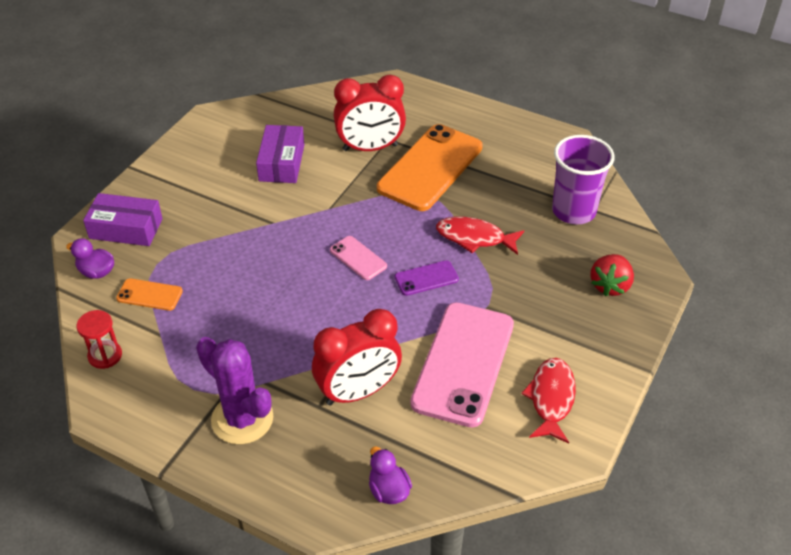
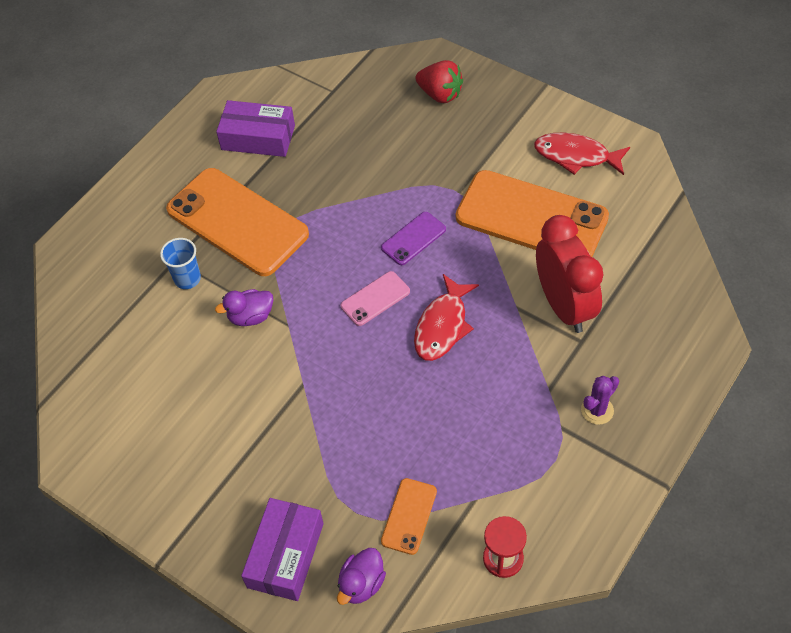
camera: 80 degrees left, 10 degrees up
(242, 419) = (597, 410): purple cactus -> purple cactus, size x0.49
(281, 163) = (193, 374): purple box -> purple box (258, 137)
(370, 148) = (187, 279): red clock -> blue cup
(388, 490) = (680, 286): purple duck -> purple duck (251, 316)
(426, 278) = (413, 238): purple phone -> purple phone turned 60 degrees clockwise
(463, 363) = (531, 217): pink phone -> orange phone
(474, 238) = (358, 192): red fish -> red fish (442, 326)
(573, 211) = (332, 106): purple cup -> none

